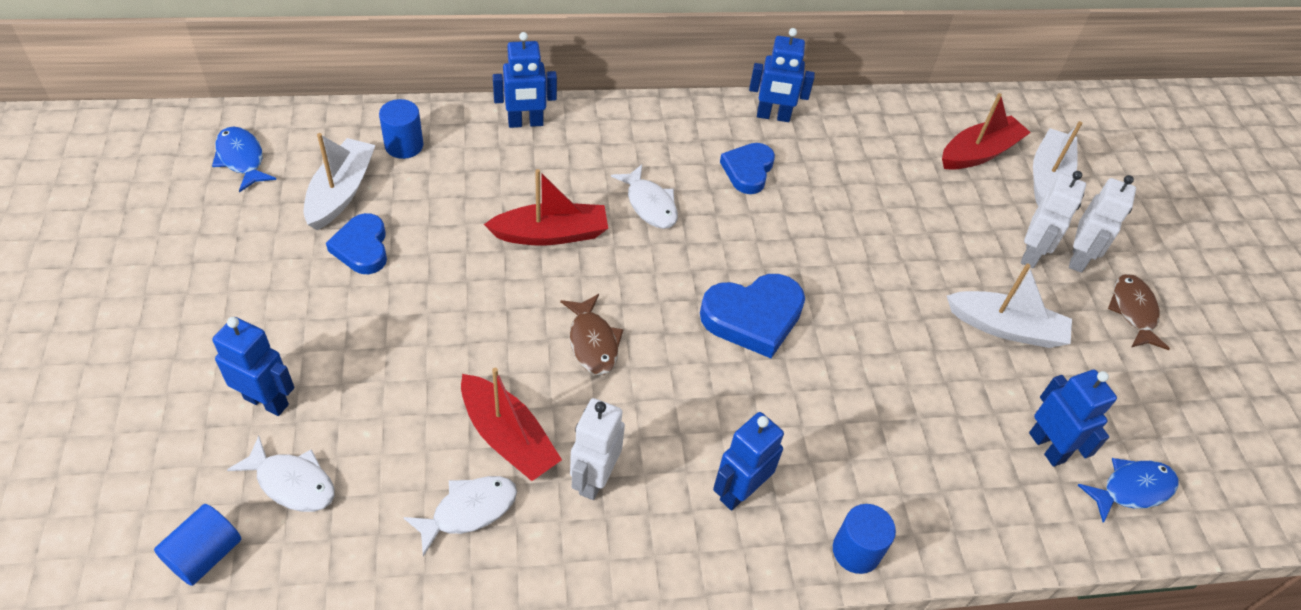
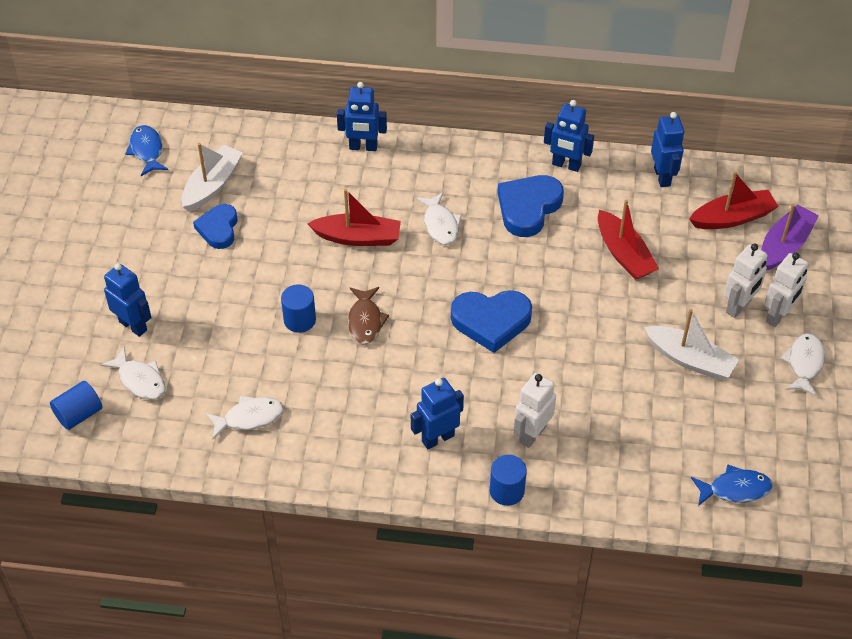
camera: 20 degrees right, 0 degrees up
(404, 145) = (266, 154): blue cylinder -> blue cylinder (299, 320)
(508, 437) = (287, 376): red boat -> red boat (624, 254)
(594, 479) = (339, 412): white robot -> white robot (532, 434)
(748, 170) = (528, 208): blue heart -> blue heart, size x1.50
(1047, 447) = (682, 449): blue robot -> blue robot (662, 177)
(1048, 177) = (784, 245): white boat -> purple boat
(1133, 311) = (804, 364): brown fish -> white fish

